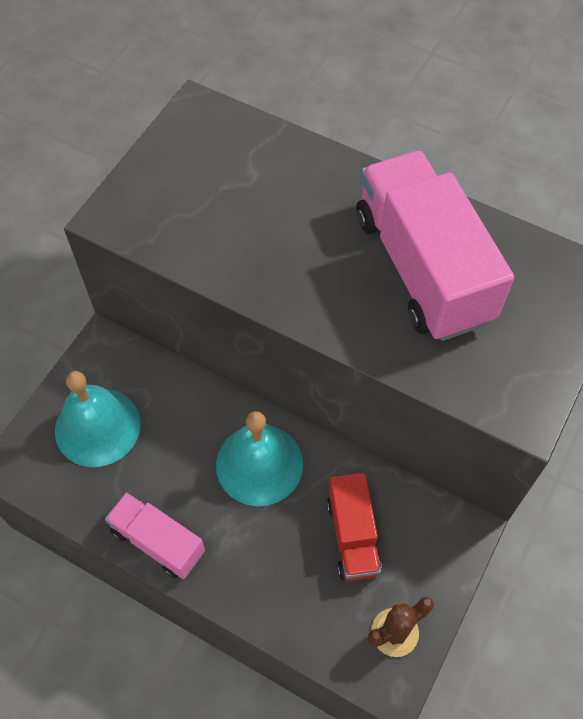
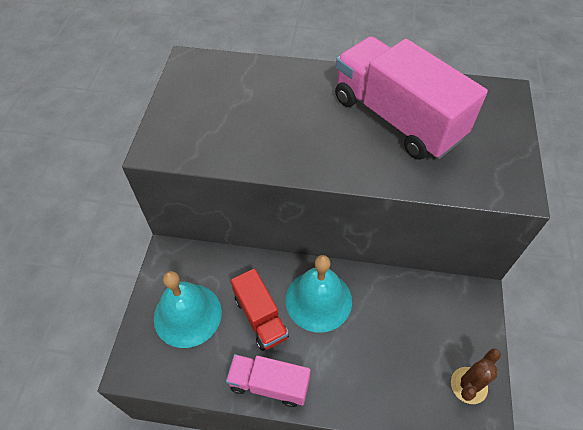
camera: 20 degrees left, 5 degrees down
(352, 535) = (406, 327): red truck -> red truck (260, 317)

